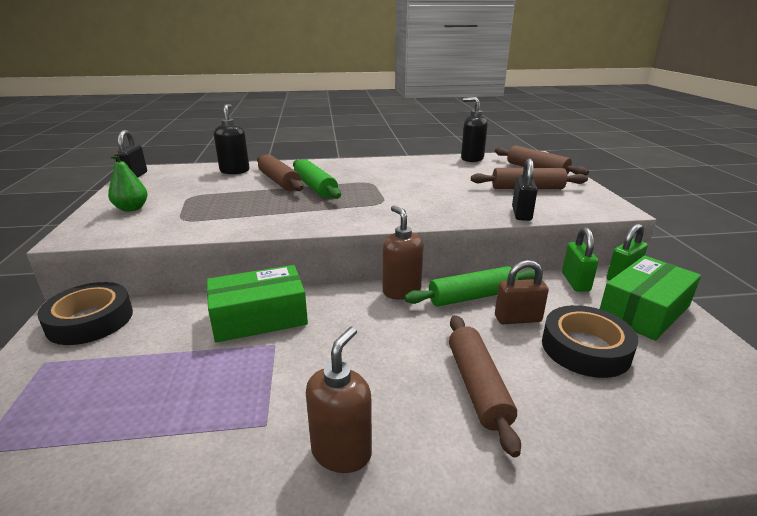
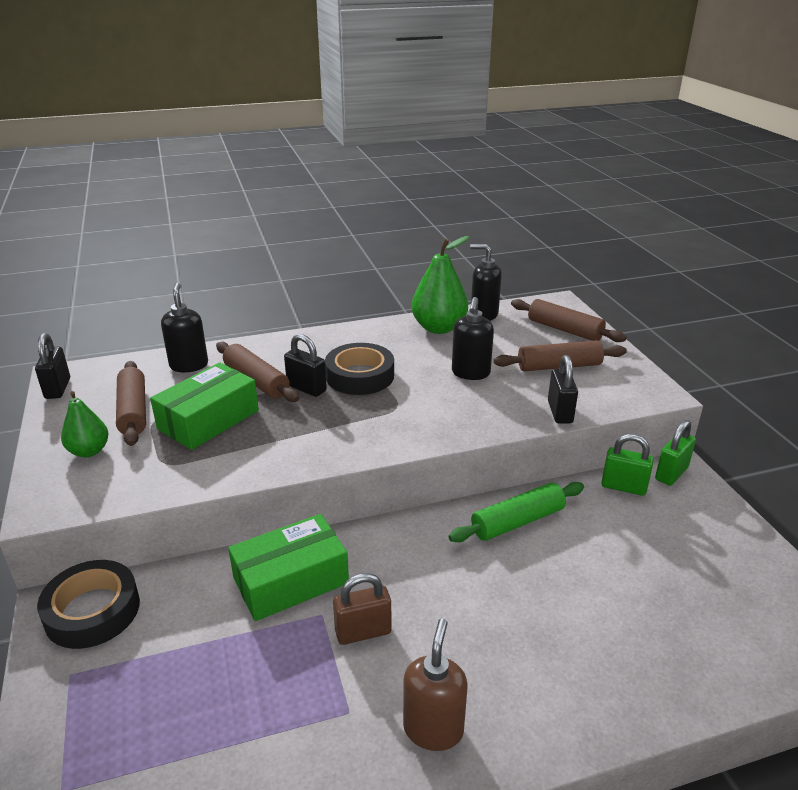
camera: 10 degrees left, 5 degrees up
(315, 187) = (306, 388): green rolling pin -> black padlock
(401, 291) = (439, 523): brown soap dispenser -> none
(433, 163) = (439, 328): none -> green pear
(450, 187) = (470, 373): none -> black soap dispenser
(478, 386) = (545, 637): brown rolling pin -> brown rolling pin (133, 411)
(517, 319) = (570, 546): brown padlock -> brown padlock (363, 632)
(575, 282) = (623, 487): green padlock -> green padlock turned 60 degrees counterclockwise
(585, 348) = (642, 575): black tape -> black tape (360, 376)
(644, 311) = (696, 518): green box -> green box (209, 420)

